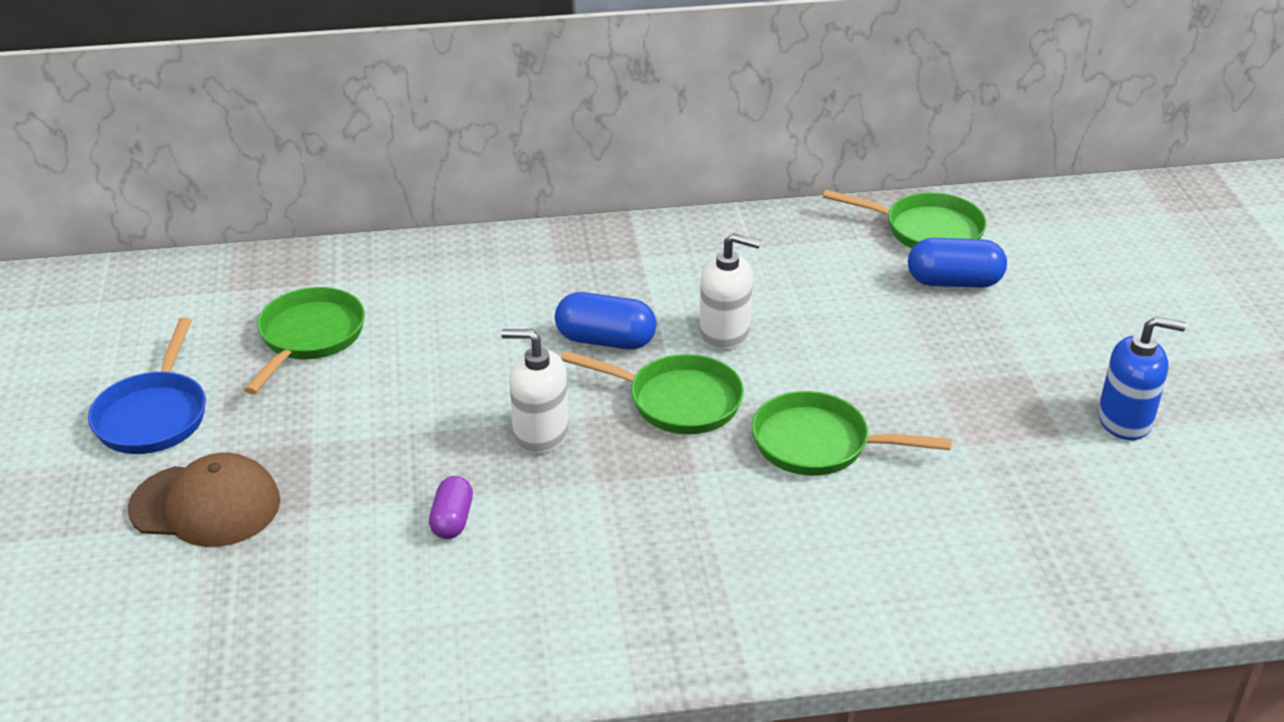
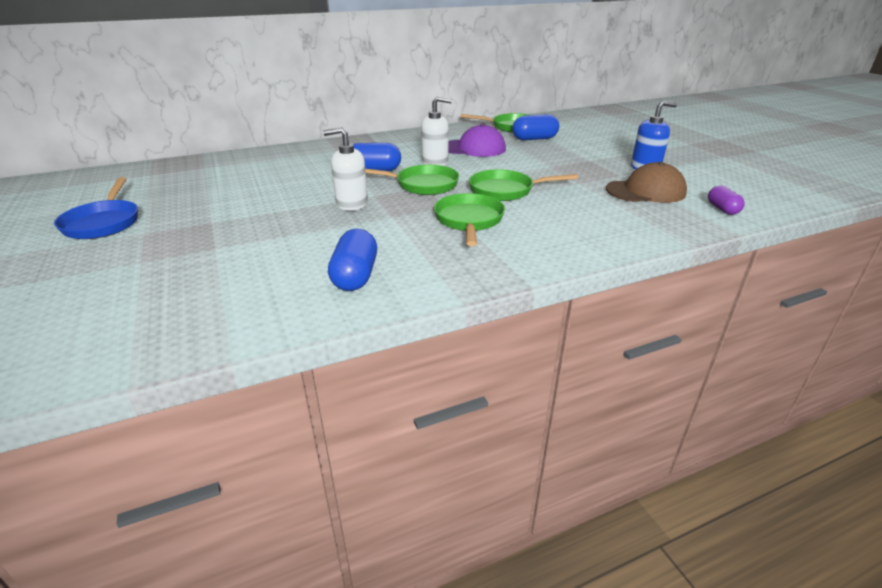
camera: 15 degrees left, 5 degrees down
(205, 505) = (142, 255): brown cap -> brown cap (645, 191)
(309, 337) = (203, 185): green pan -> green pan (469, 220)
(452, 520) = (310, 241): purple capsule -> purple capsule (722, 209)
(499, 615) = (355, 276): none -> blue capsule
(816, 297) = (474, 148): none -> purple cap

